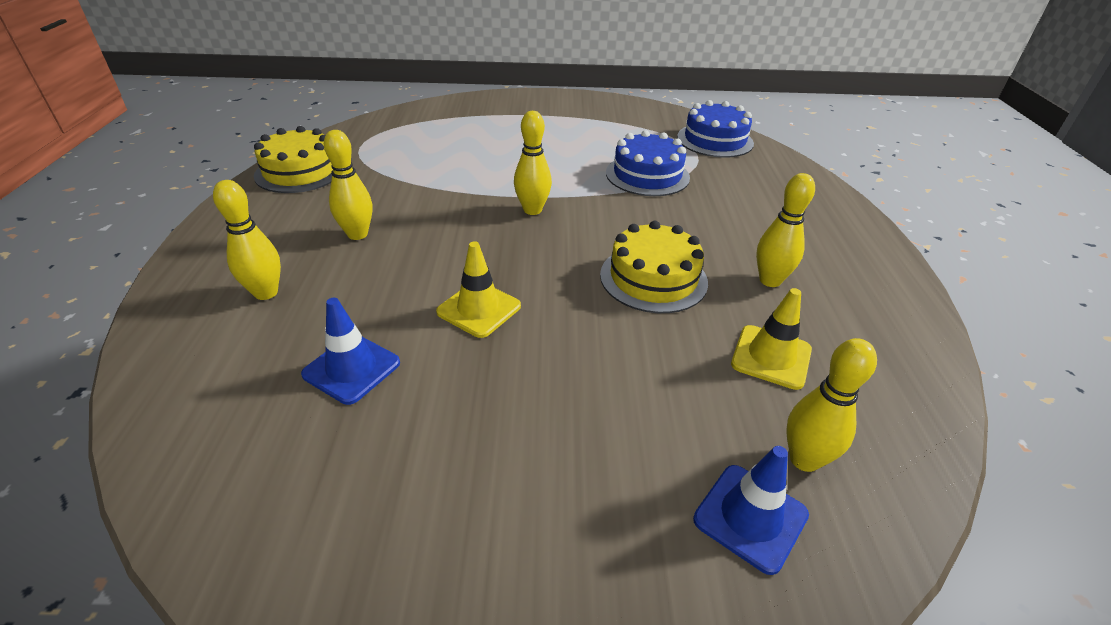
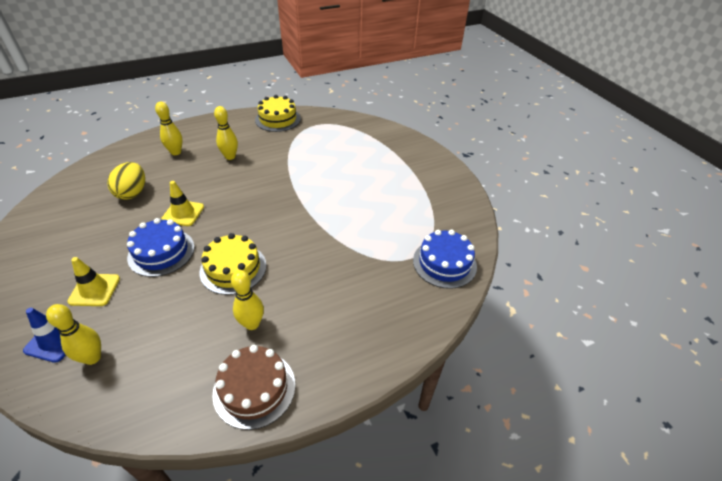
camera: 65 degrees right, 5 degrees up
(351, 368) = (132, 193): blue traffic cone -> yellow egg
(532, 210) = (283, 203): yellow bowling pin -> none
(647, 175) = (358, 239): blue cake -> blue cake (161, 252)
(771, 357) = (172, 334): yellow traffic cone -> yellow traffic cone (94, 290)
(878, 297) = (254, 388): none -> brown cake

